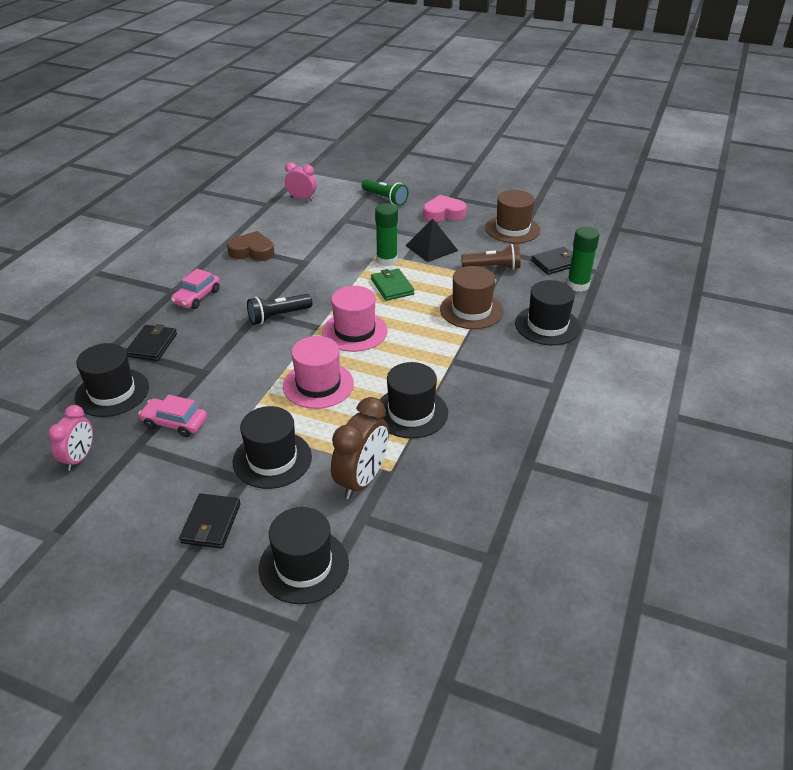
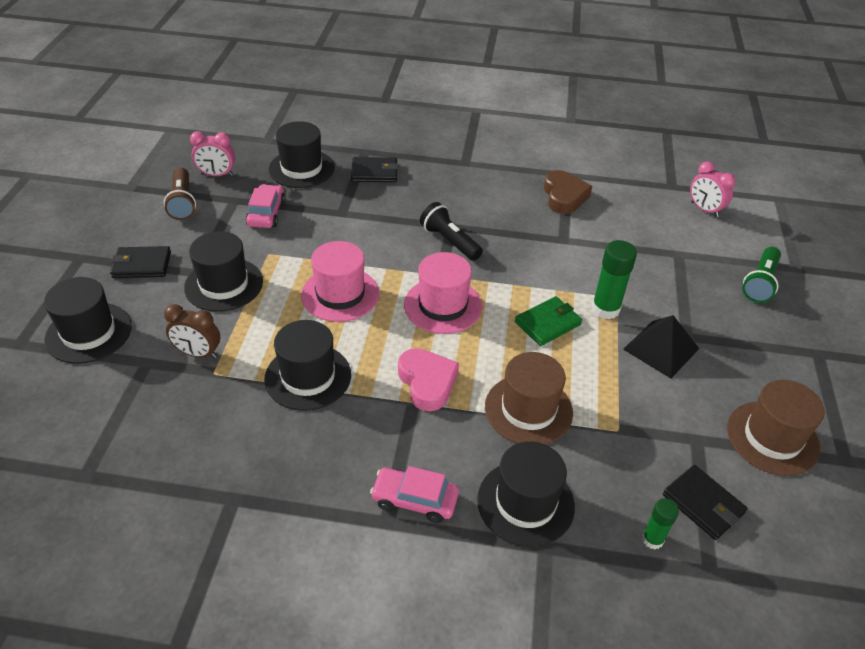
camera: 75 degrees right, 5 degrees up
(197, 297) = (461, 180): pink car -> pink car (414, 500)
(302, 199) = (704, 209): pink clock -> pink clock turned 135 degrees clockwise
(362, 480) = (198, 353): brown clock -> brown clock, size x0.65
(443, 213) = (763, 349): pink heart -> pink heart (427, 382)
(493, 267) = (648, 423): brown flashlight -> brown flashlight (183, 202)
(577, 285) = (652, 539): green glue stick -> green glue stick, size x0.59

